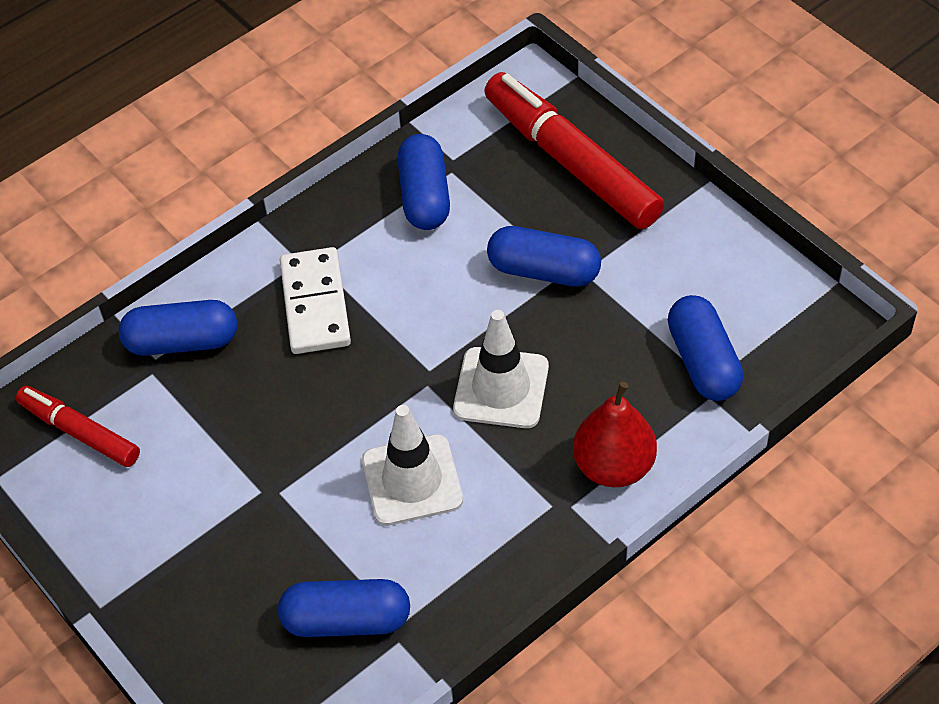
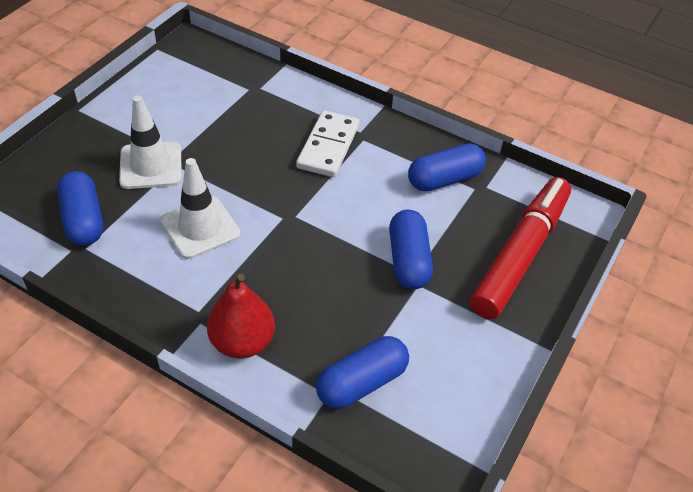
camera: 65 degrees right, 5 degrees down
(80, 432) = (197, 71): red marker -> none
(182, 342) = (276, 95): blue capsule -> none
(315, 304) = (328, 146): white domino -> white domino turned 45 degrees counterclockwise
(501, 388) = (292, 258): white traffic cone -> white traffic cone (151, 166)

